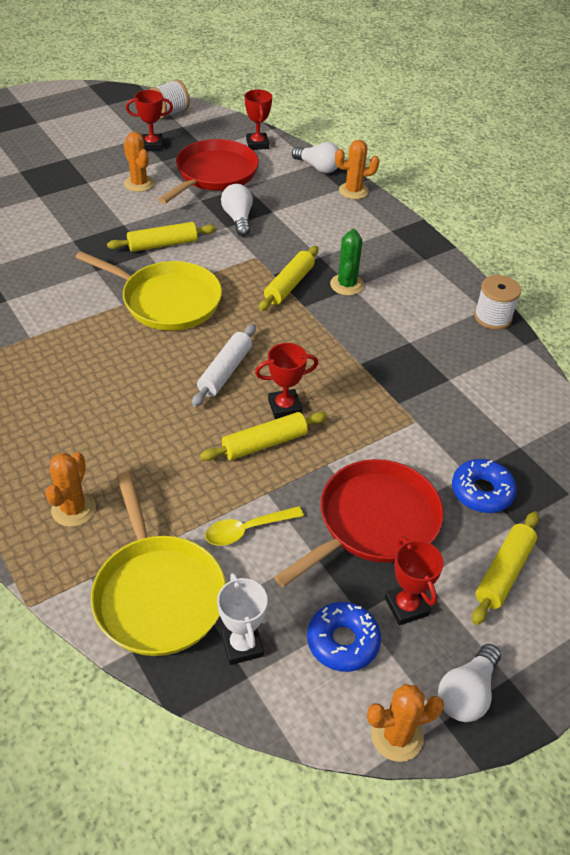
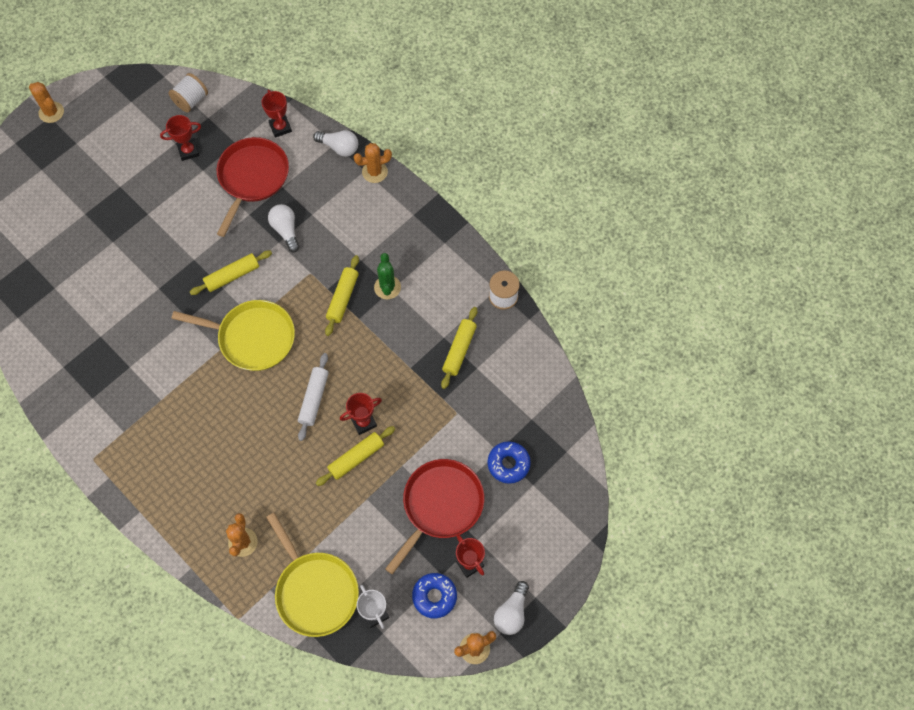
camera: 10 degrees left, 20 degrees up
(139, 184) = (192, 205): orange cactus -> orange cactus (51, 112)
(247, 530) = (359, 531): yellow spoon -> none
(503, 572) = (527, 524): yellow rolling pin -> yellow rolling pin (459, 350)

